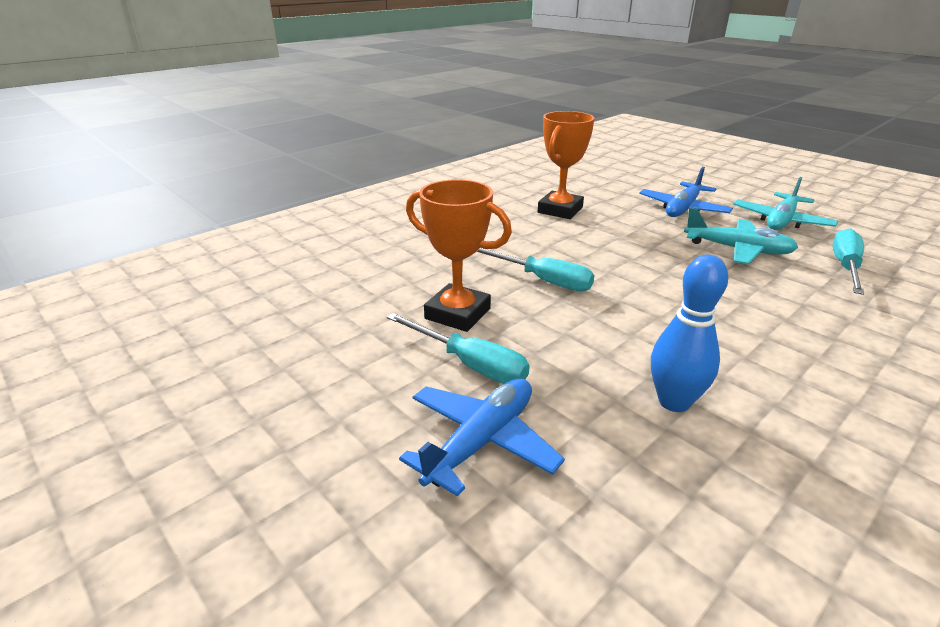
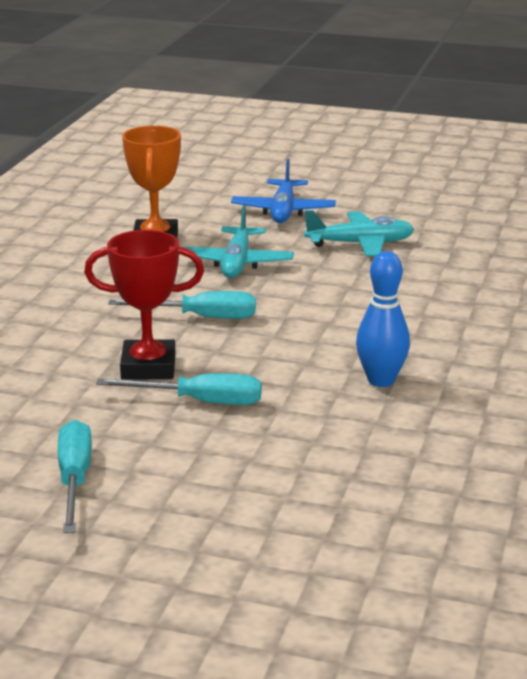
camera: 30 degrees left, 5 degrees down
(458, 313) = (148, 367): orange trophy -> red trophy
(481, 441) = (259, 447): blue plane -> none
(781, 221) = (384, 204): turquoise plane -> turquoise plane (237, 263)
(845, 267) = (458, 239): turquoise screwdriver -> turquoise screwdriver (74, 479)

